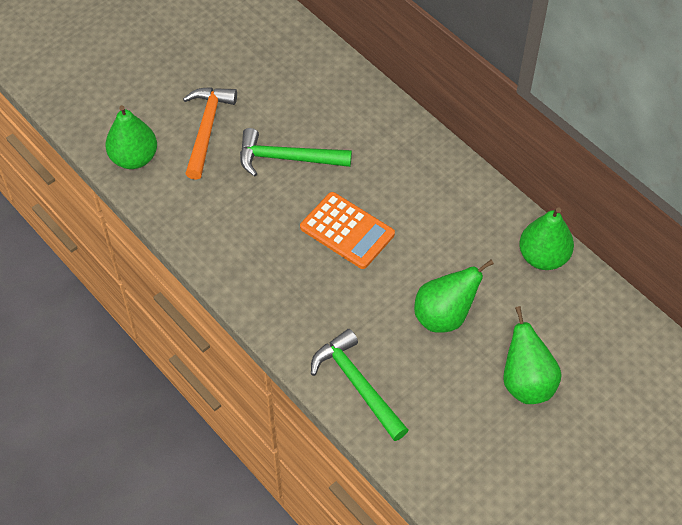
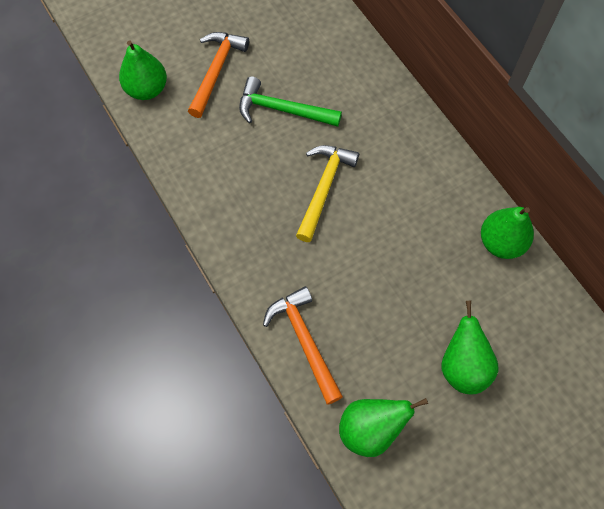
camera: 10 degrees right, 10 degrees up
(347, 231) = (323, 188): orange calculator -> yellow hammer
(357, 384) = (304, 341): green hammer -> orange hammer
(444, 316) = (398, 286): green pear -> green pear (370, 429)

